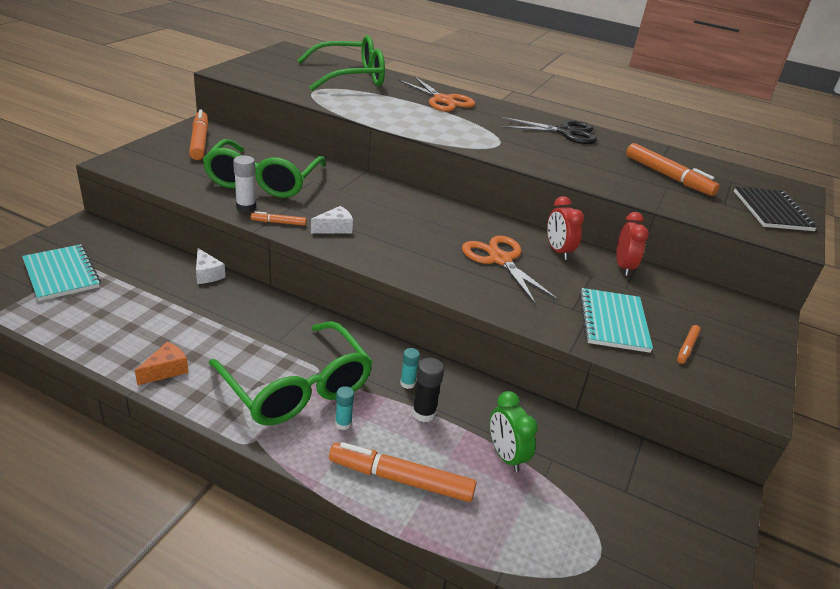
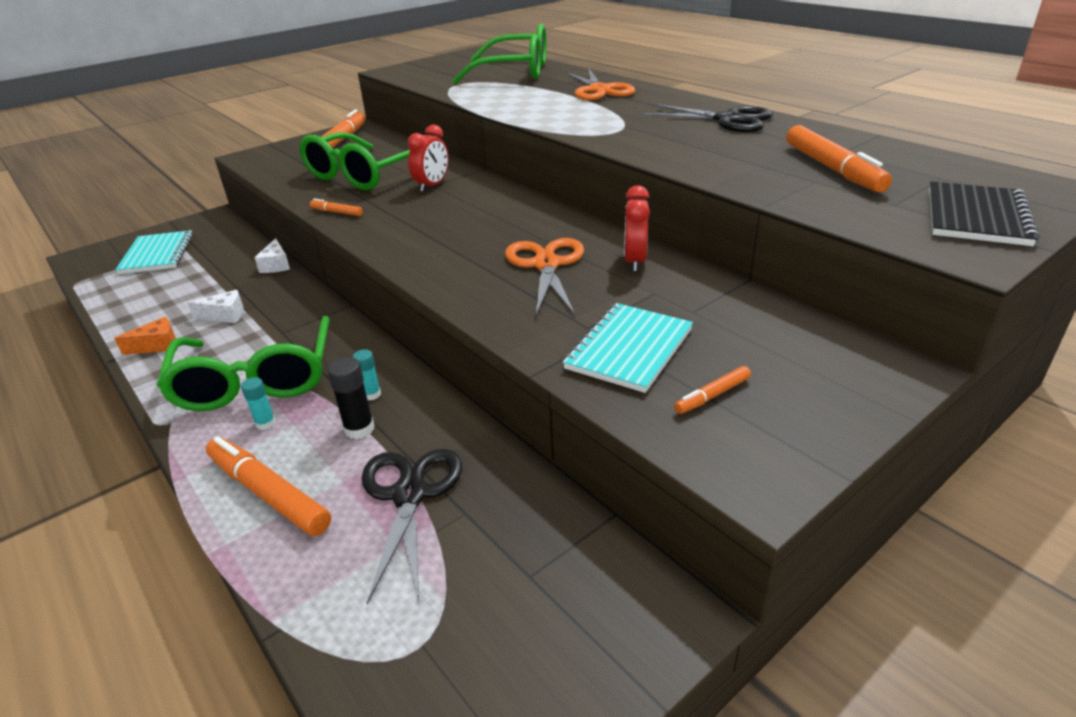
camera: 30 degrees right, 0 degrees up
(246, 207) = (320, 197): white glue stick -> none
(335, 228) = (388, 220): white cheese -> white cheese (225, 315)
(505, 456) = (409, 495): green clock -> black scissors
(623, 267) = (713, 287): red clock -> red clock (432, 186)

